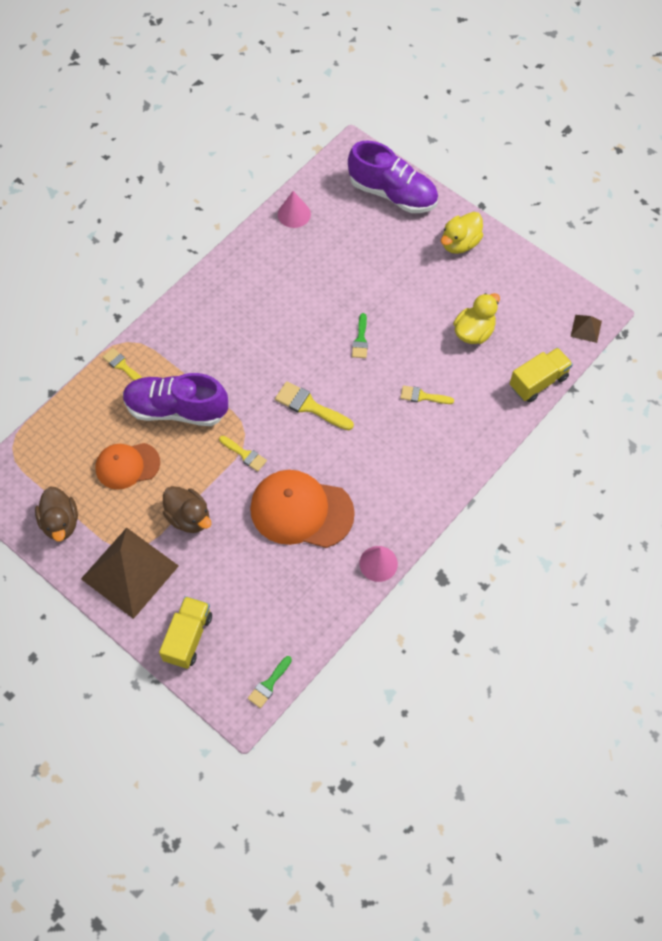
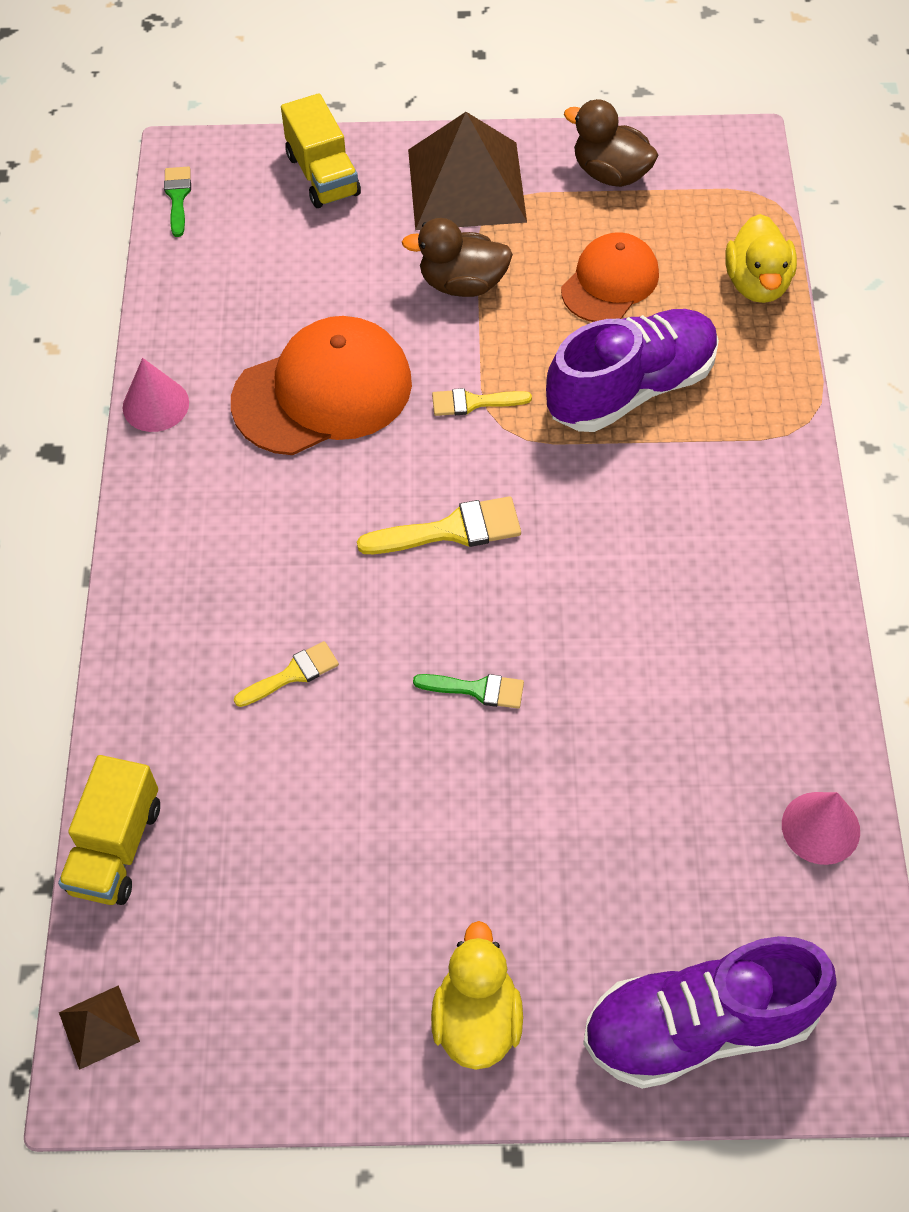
camera: 140 degrees right, 5 degrees down
(122, 366) = (772, 387): yellow brush -> none
(360, 340) = (477, 690): green brush -> green brush turned 135 degrees clockwise
(474, 332) = (300, 853): yellow duck -> yellow duck (757, 283)

